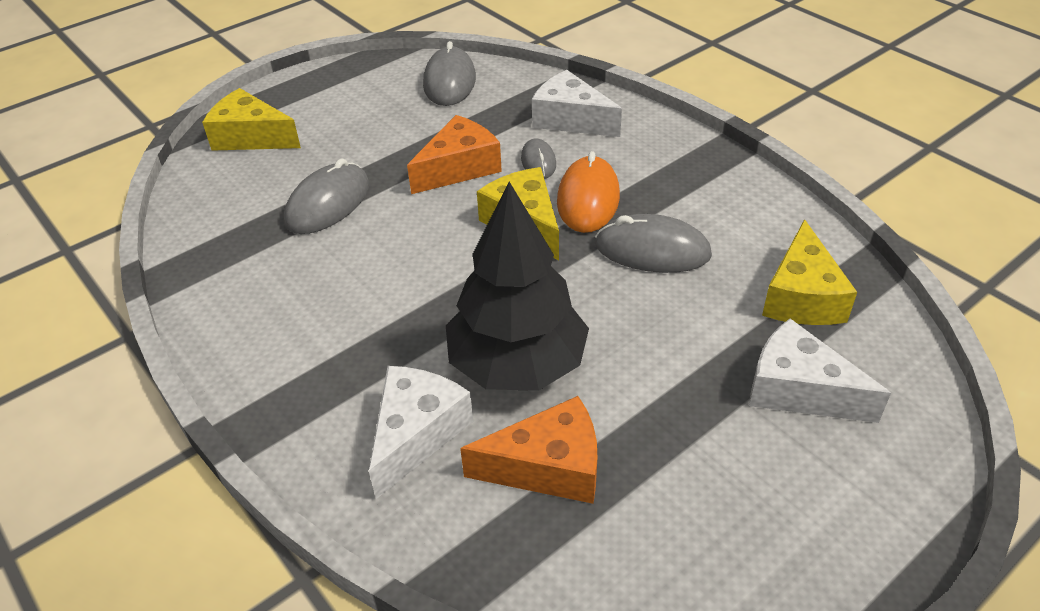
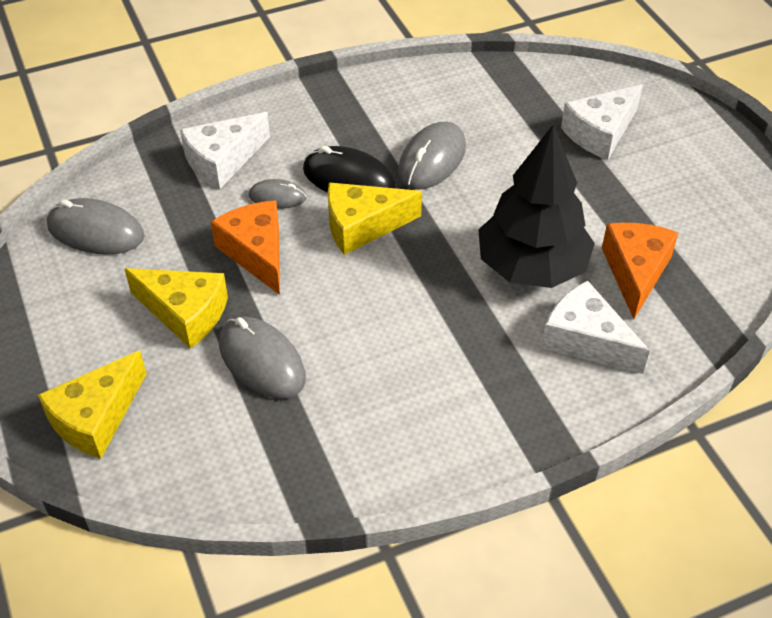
camera: 75 degrees left, 5 degrees up
(588, 199) = (349, 179): orange mouse -> black mouse
(802, 296) = (514, 101): yellow cheese -> yellow cheese (185, 313)

